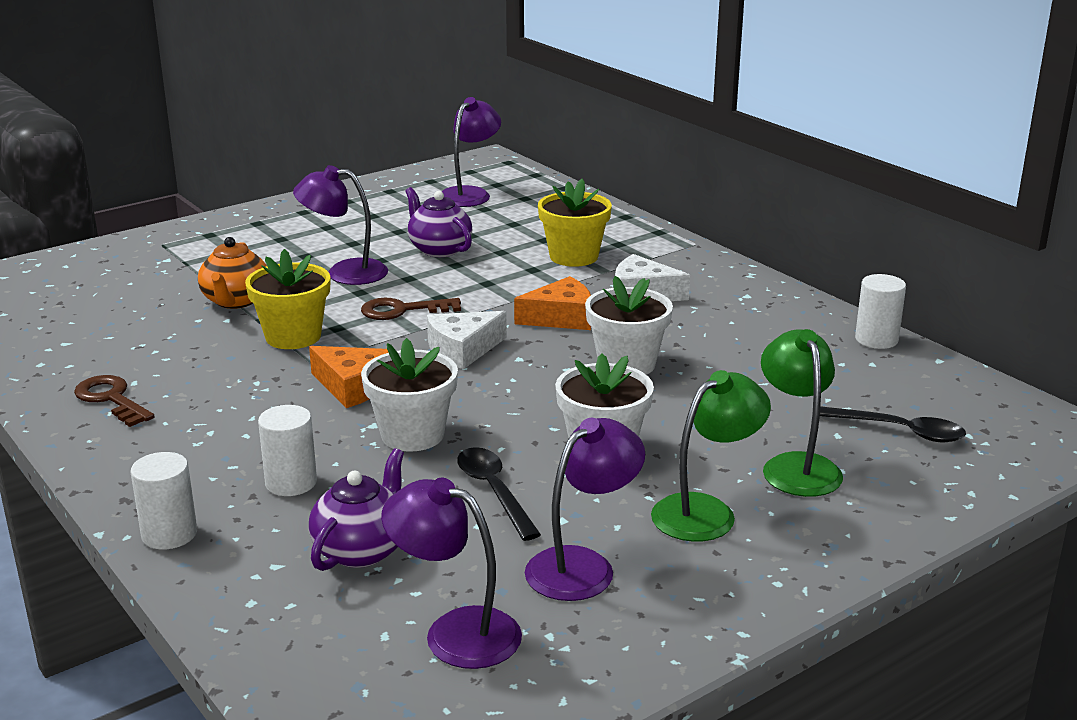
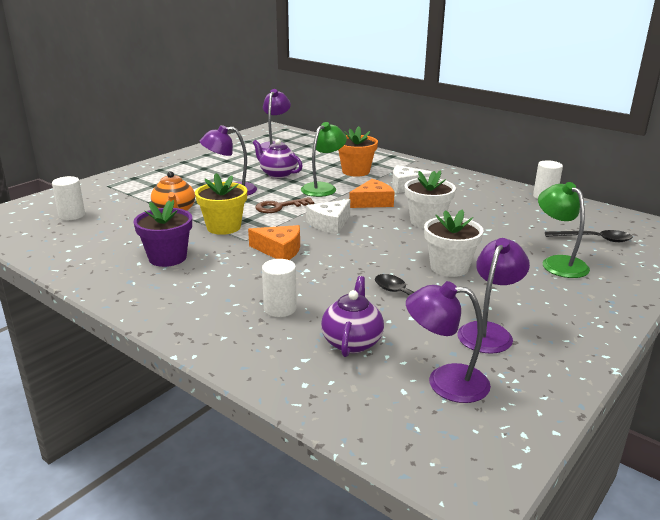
camera: 15 degrees left, 0 degrees up
(111, 399) = (130, 274): brown key -> none
(169, 534) = (222, 350): white cylinder -> white cylinder (72, 215)
(179, 379) = (167, 258): none -> purple flower pot
(412, 435) = (334, 272): white flower pot -> none
(574, 256) = (356, 171): yellow flower pot -> orange flower pot
(706, 511) = (531, 292): green lamp -> green lamp (323, 188)

